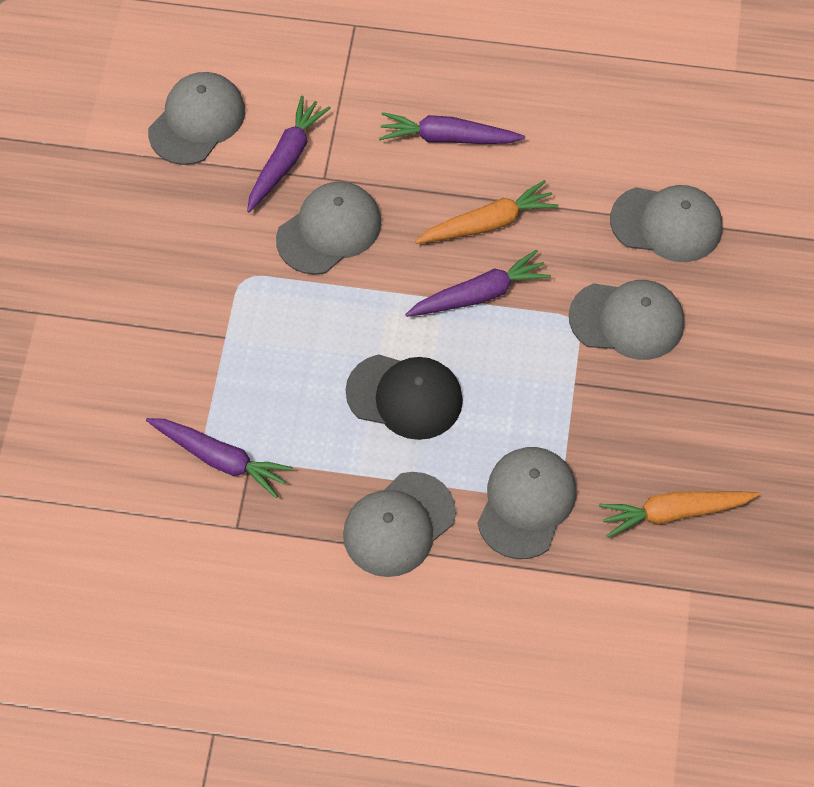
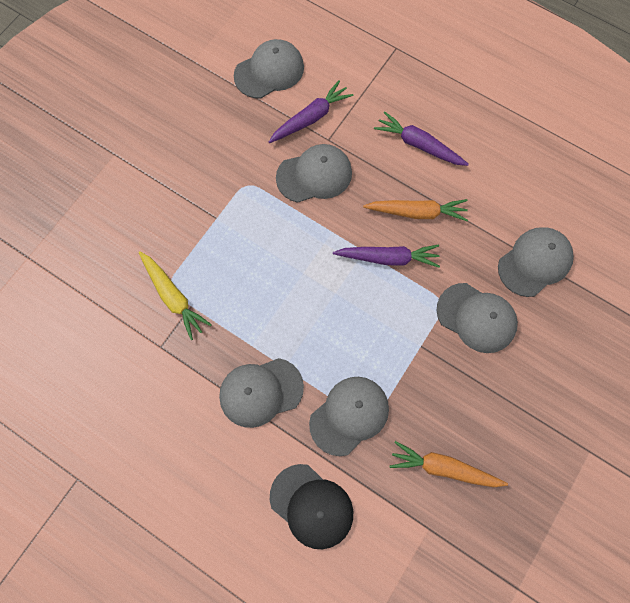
camera: 25 degrees right, 10 degrees up
(220, 459) = (173, 297): purple carrot -> yellow carrot
(405, 396) = (307, 306): black cap -> black cap (311, 506)
(666, 224) = (535, 262): grey cap -> grey cap turned 75 degrees counterclockwise

